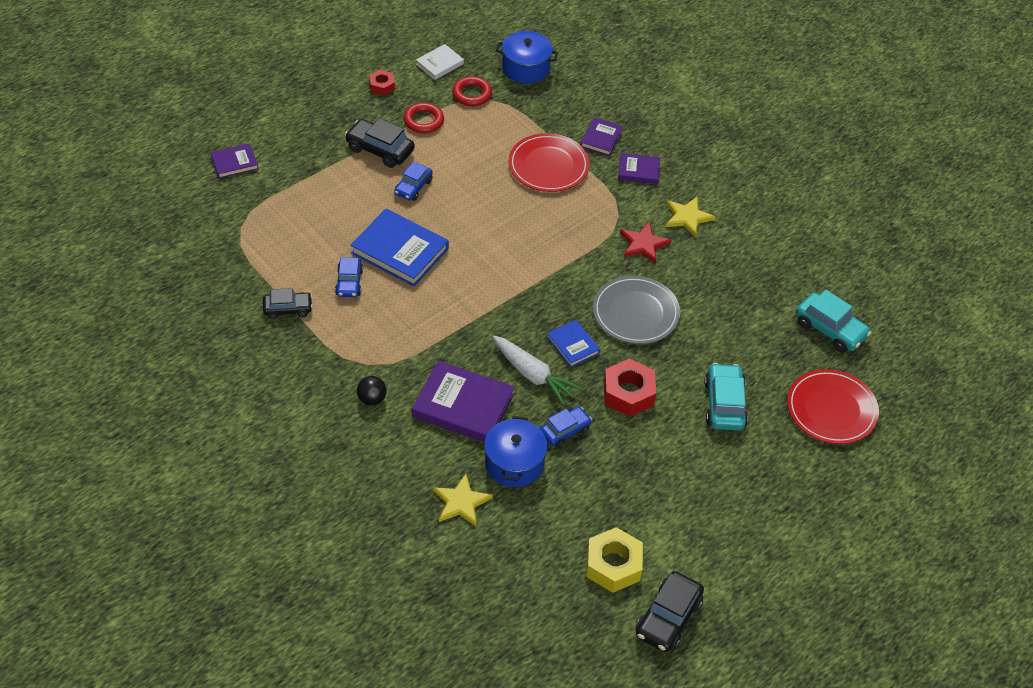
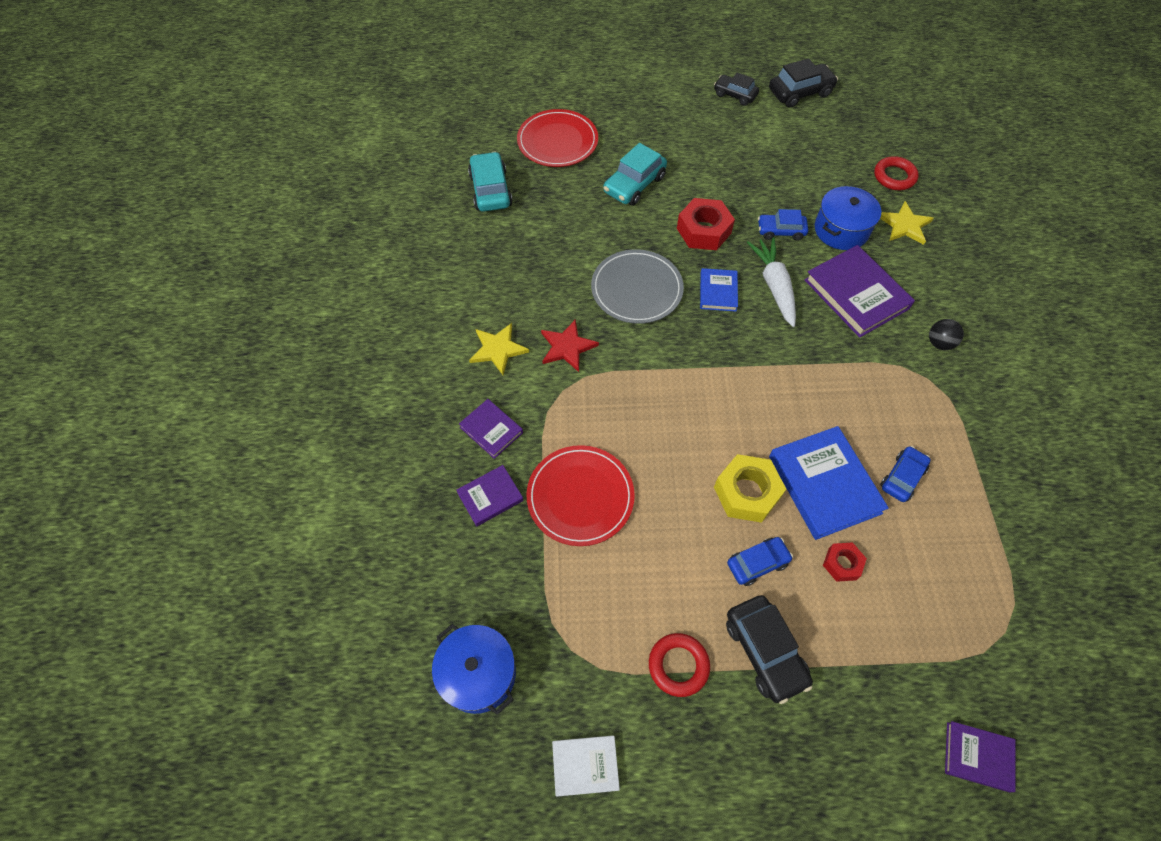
camera: 140 degrees left, 10 degrees up
(288, 309) = (986, 484): black car -> black car (735, 95)
(382, 86) = (694, 776): red nut -> red nut (842, 564)
(472, 94) = (584, 672): red ring -> red ring (894, 177)
(613, 565) = (814, 134): yellow nut -> yellow nut (746, 493)

